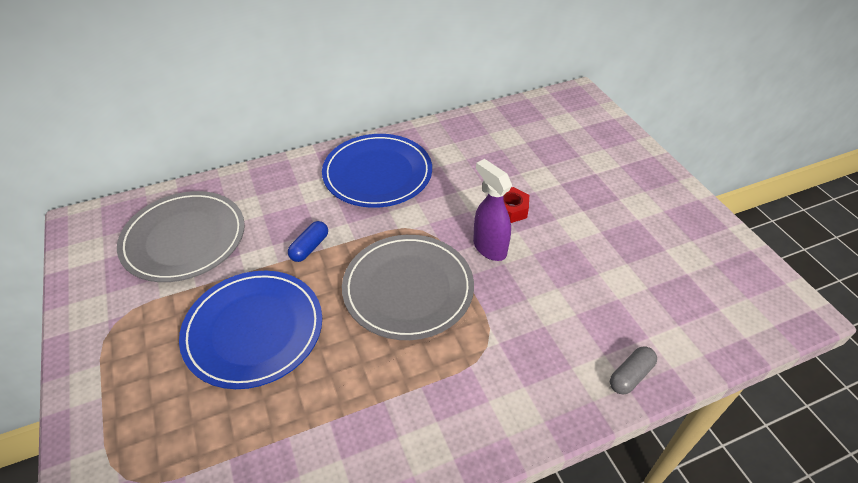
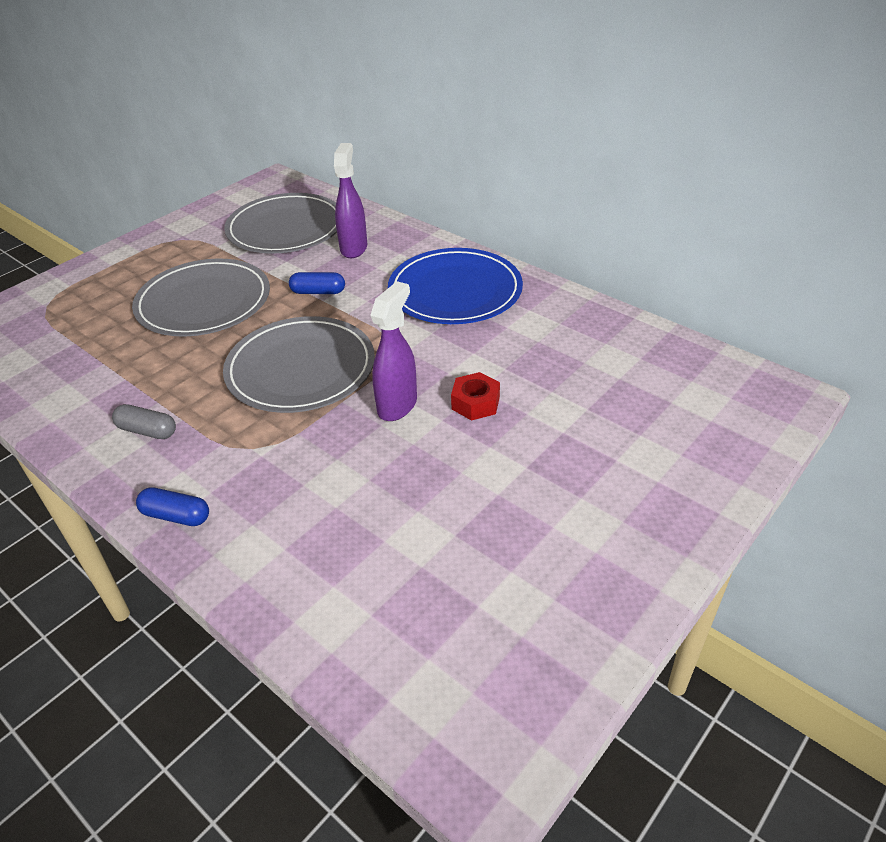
camera: 65 degrees right, 5 degrees down
(253, 330) = (204, 302): blue plate -> grey plate
(264, 206) = (354, 248): none -> purple spray bottle
(541, 416) = (176, 516): none -> blue capsule
(630, 376) = (262, 580): grey capsule -> grey capsule (147, 431)

